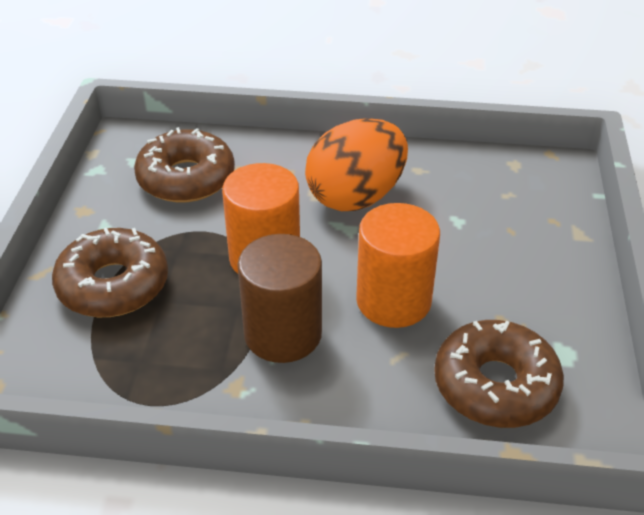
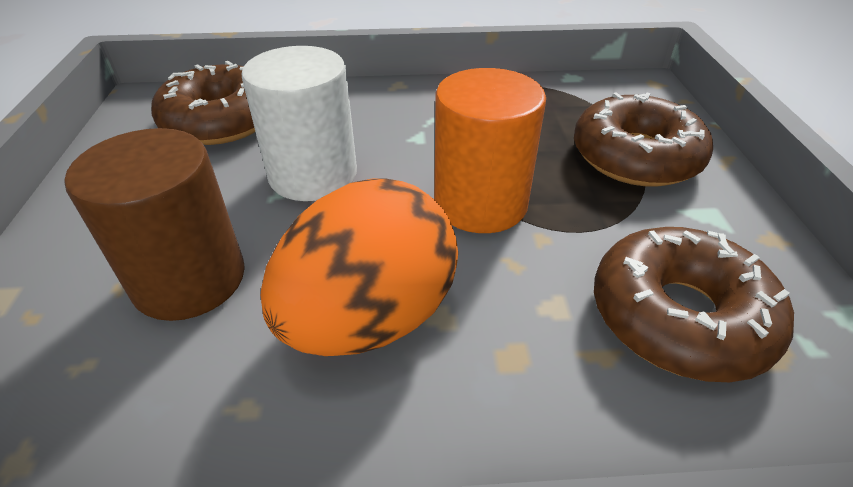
camera: 170 degrees right, 0 degrees up
(283, 334) = (429, 135): brown cylinder -> brown cylinder (189, 279)
(393, 301) = (313, 175): orange cylinder -> white cylinder

